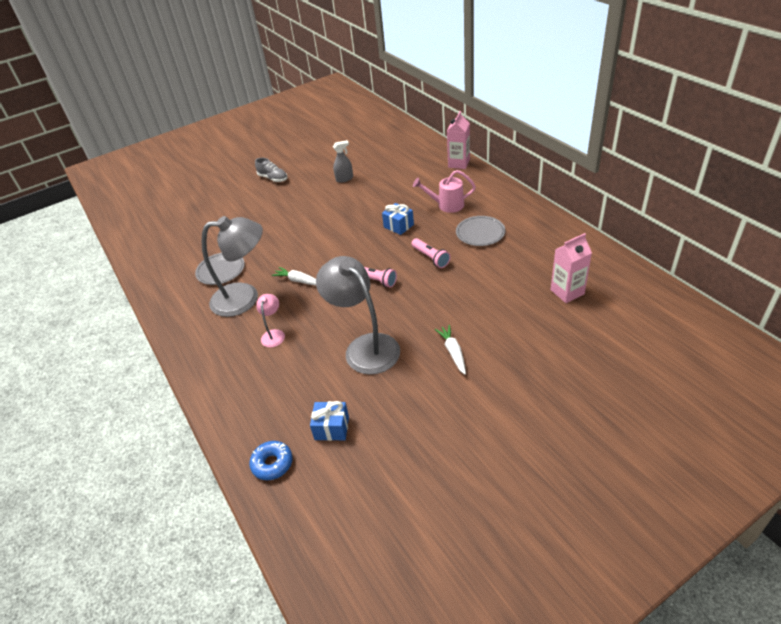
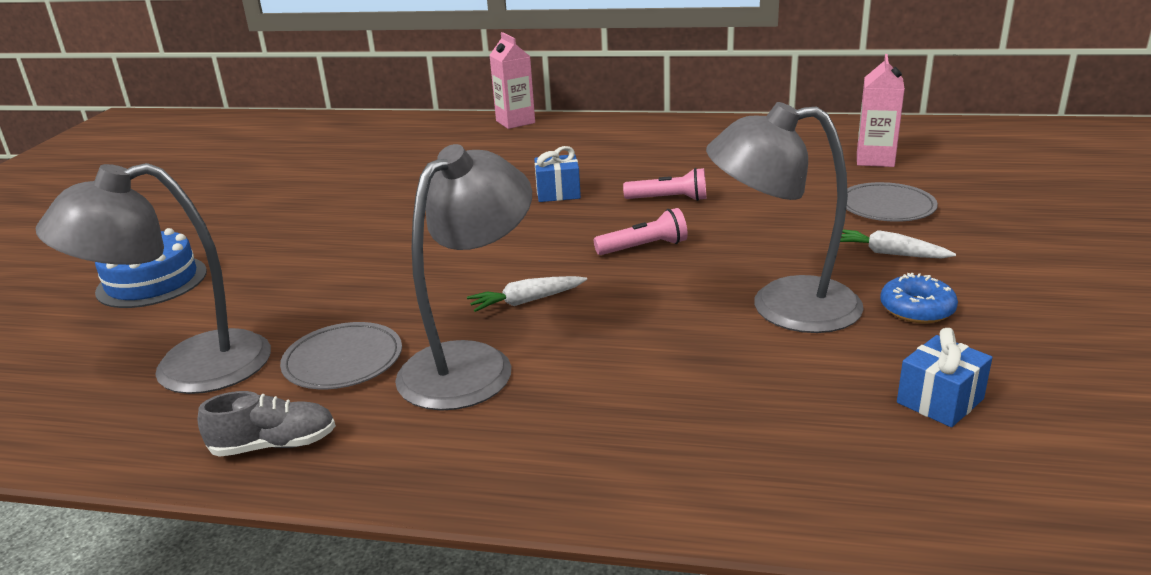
camera: 50 degrees left, 15 degrees down
(187, 245) = (188, 369): none -> grey lamp
(227, 195) = (152, 281): none -> blue cake
(272, 464) = (968, 495): blue donut -> blue donut (917, 309)
(273, 178) = (219, 230): grey shoe -> grey shoe (274, 445)
(274, 334) = (621, 370): pink lamp -> none
(344, 179) = (366, 186): grey spray bottle -> none
(446, 205) = (581, 155): pink watering can -> none
(480, 233) = (678, 159): grey plate -> grey plate (886, 207)

